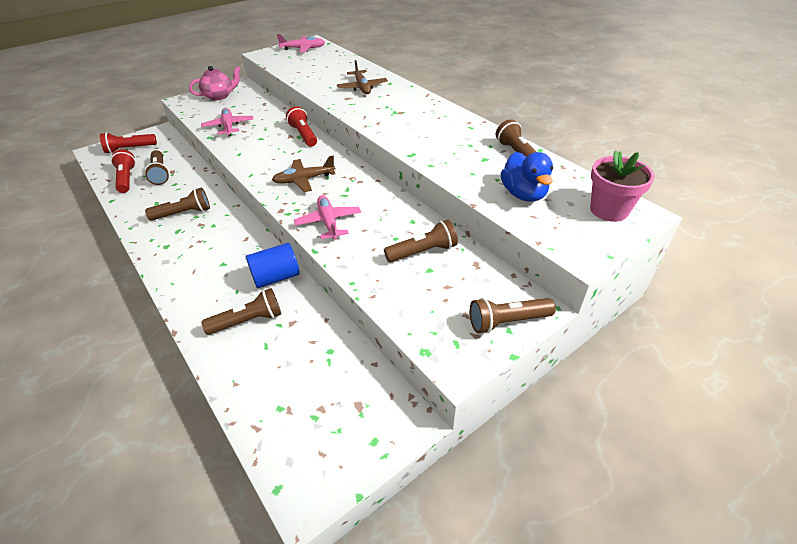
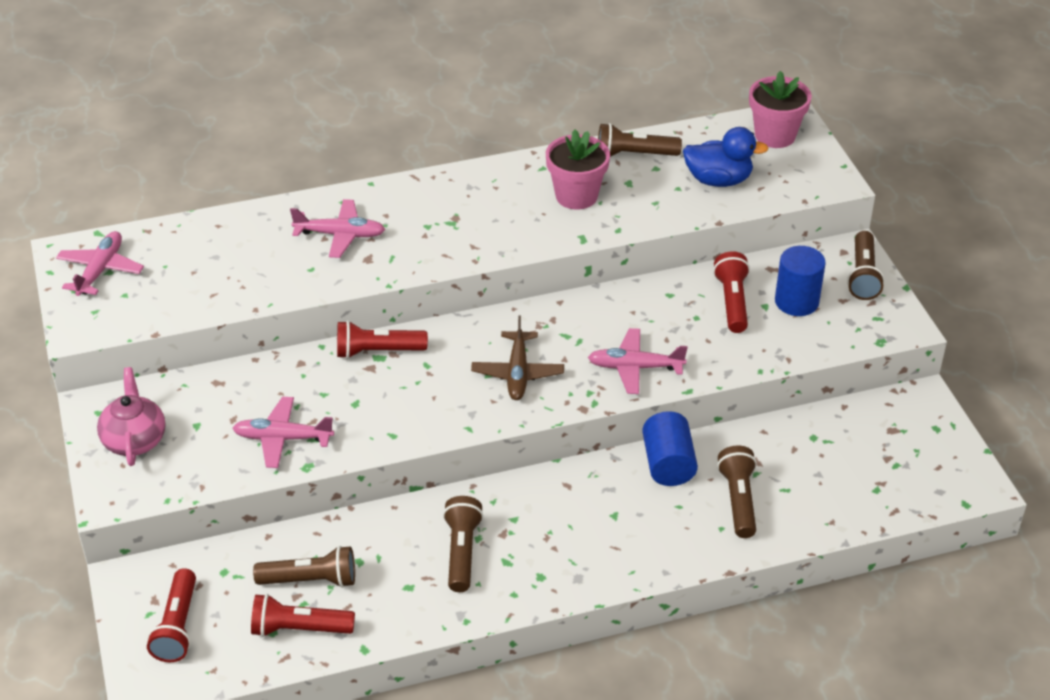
camera: 70 degrees left, 0 degrees up
(362, 87) = (340, 235): brown plane -> pink plane
(423, 252) = (732, 302): brown flashlight -> red flashlight
(445, 286) = (796, 302): none -> blue cylinder
(453, 143) = (576, 196): none -> pink flower pot

